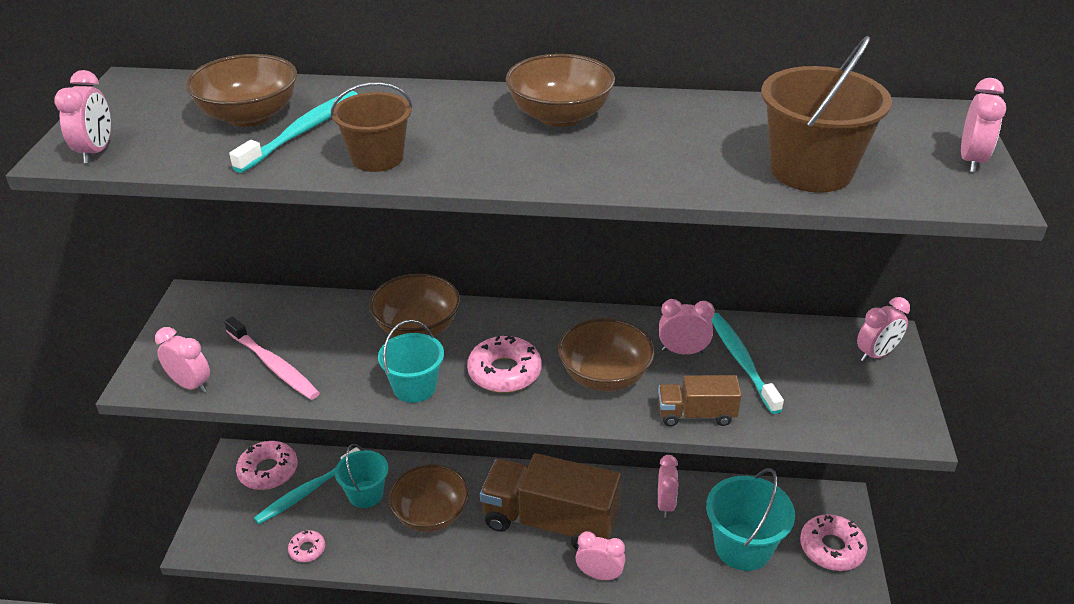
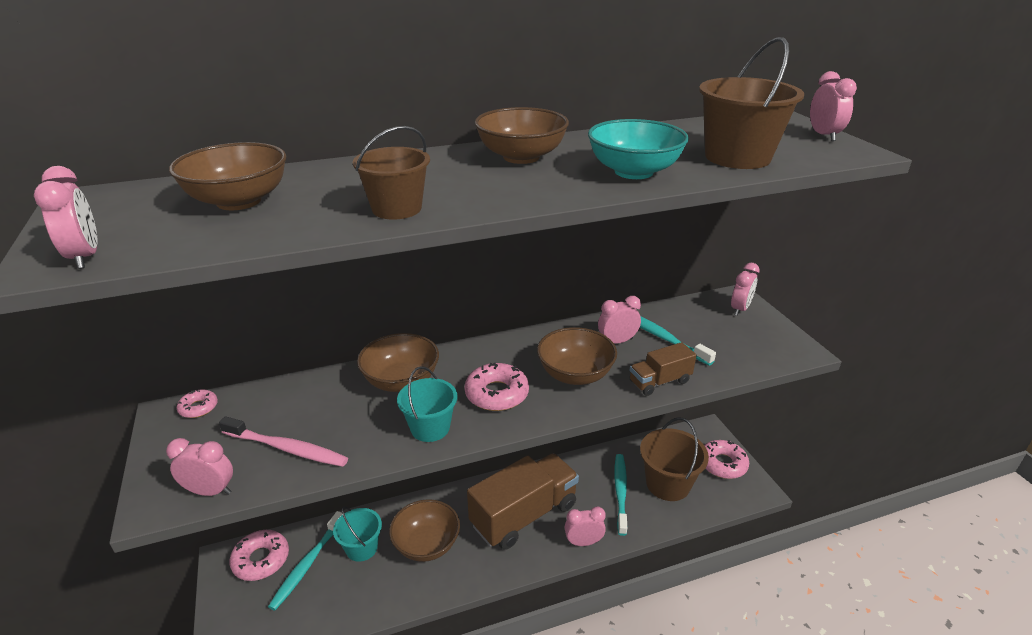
camera: 25 degrees left, 5 degrees down
(302, 132) = (304, 203): turquoise toothbrush -> turquoise toothbrush (620, 492)
(307, 549) = (332, 615): pink donut -> pink donut (198, 408)
(550, 521) = (524, 515): brown truck -> brown truck turned 150 degrees clockwise
(662, 164) = (633, 172): none -> turquoise bowl
(665, 504) = (598, 472): pink clock -> none
(742, 547) = (668, 484): turquoise bucket -> brown bucket

